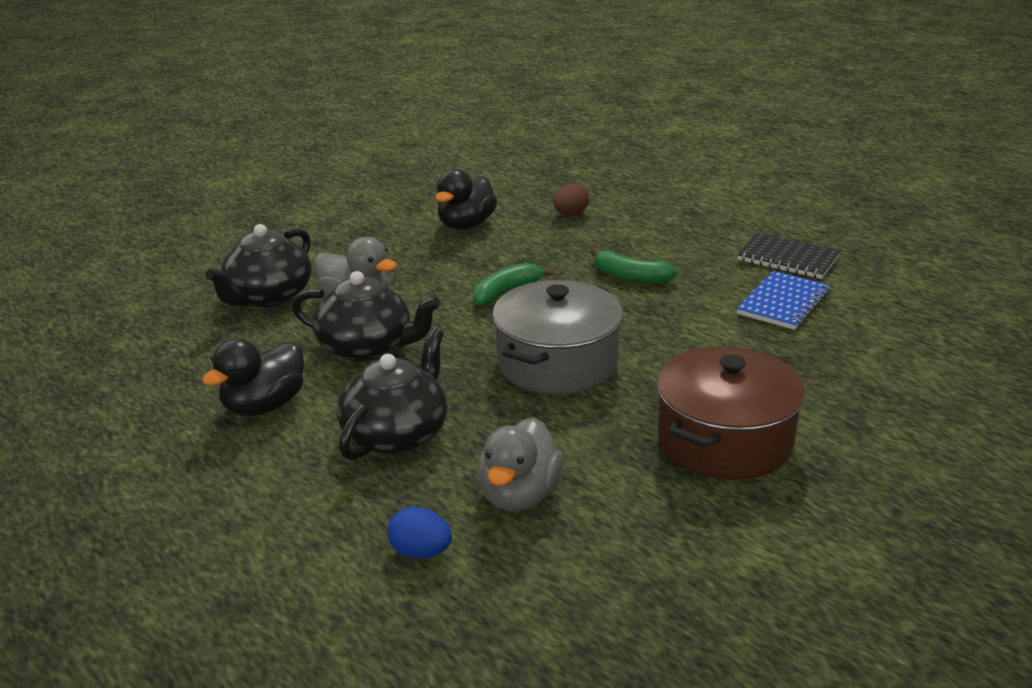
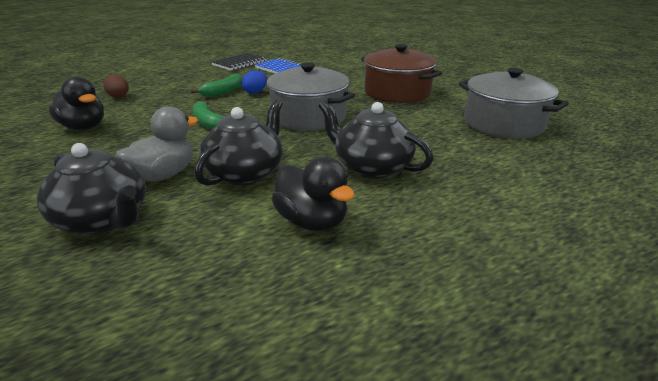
camera: 80 degrees left, 0 degrees up
(420, 552) = (497, 165): blue egg -> blue egg (255, 92)
(519, 495) = (440, 136): grey duck -> none
(607, 575) = (503, 124): none -> grey pot

